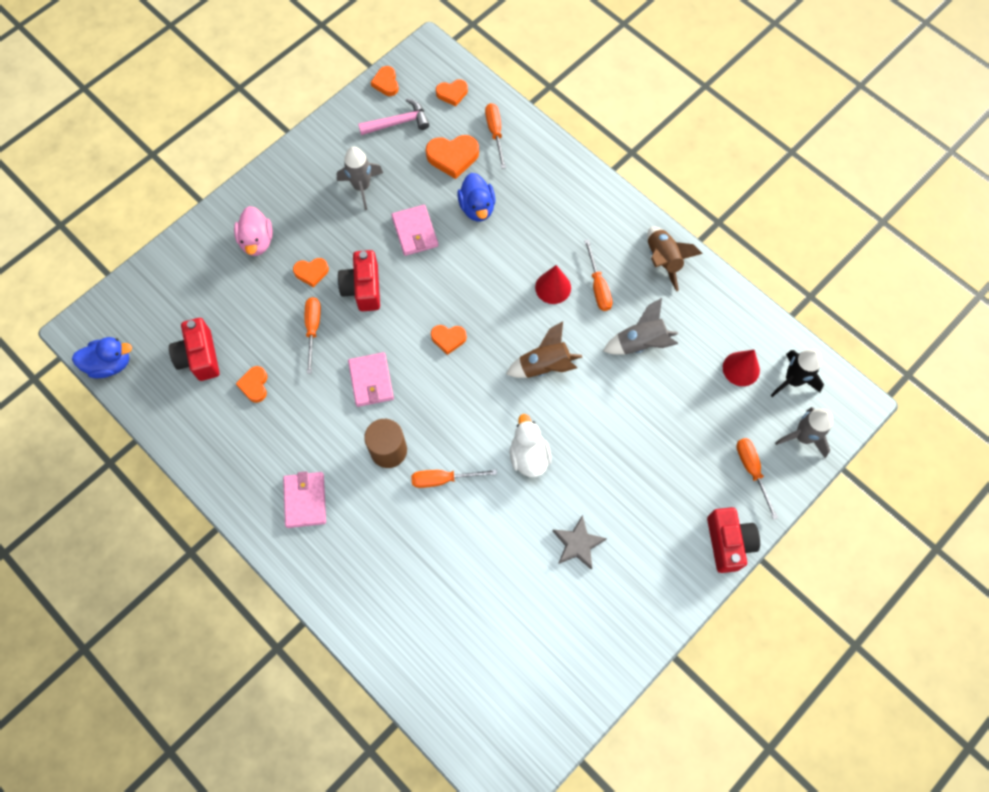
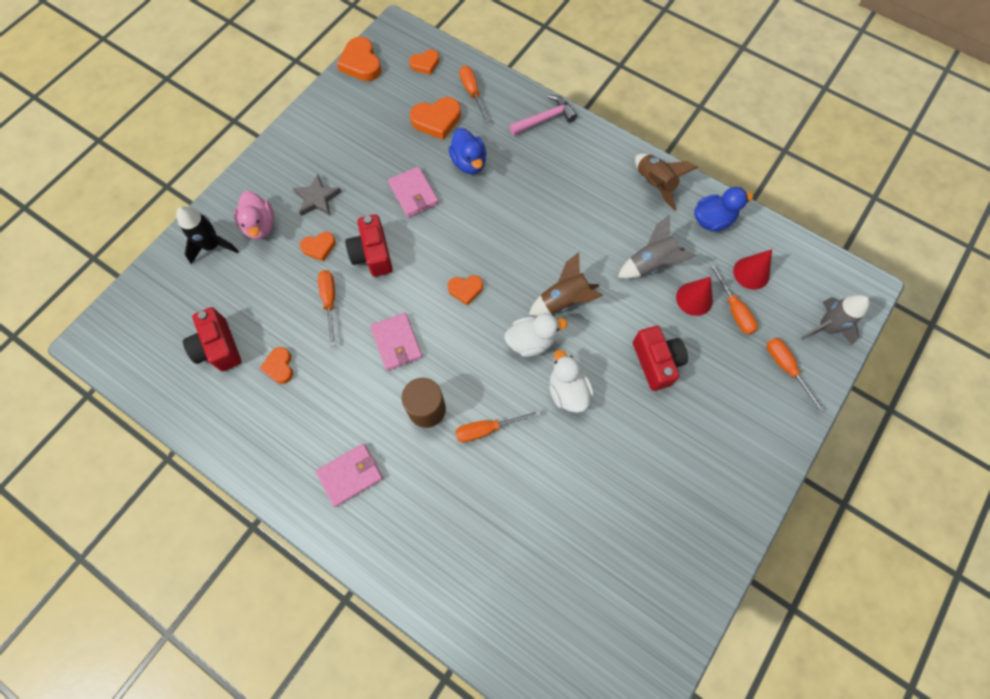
camera: 10 degrees left, 0 degrees up
(110, 364) = (127, 369): blue duck -> blue duck (712, 220)
(305, 500) = (350, 475): pink wallet -> pink wallet turned 75 degrees clockwise
(362, 187) = (354, 160): grey rocket -> none
(386, 83) = (361, 63): orange heart -> orange heart, size x1.60
(398, 122) = (379, 96): pink hammer -> pink hammer (545, 119)
(503, 401) = (531, 341): none -> white duck
(553, 287) = (556, 225): red cone -> red cone (694, 299)
(578, 544) = (635, 471): grey star -> grey star (317, 198)
(598, 286) = (599, 218): orange screwdriver -> orange screwdriver (734, 309)
(728, 543) = (781, 443): red camera -> red camera (656, 362)
(793, 380) = (802, 276): black rocket -> black rocket (212, 246)

